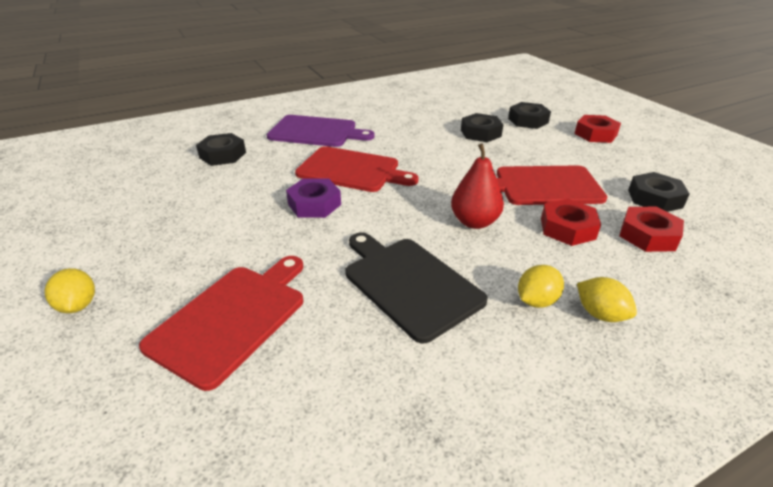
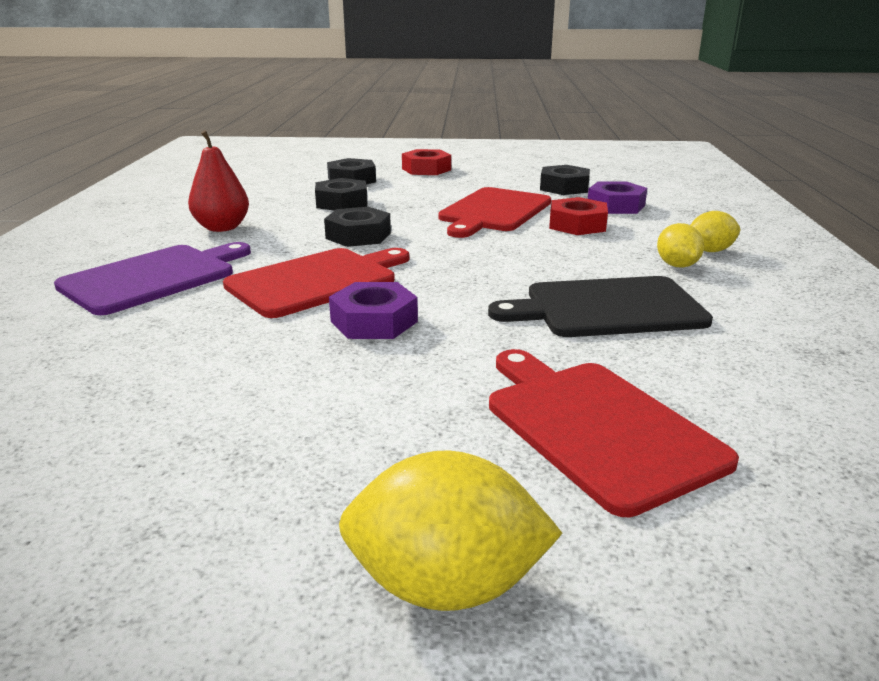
camera: 60 degrees left, 10 degrees down
(78, 305) = (446, 585): yellow lemon -> yellow lemon, size x1.65
(223, 155) = (85, 362): black nut -> black nut (358, 235)
(474, 222) = (524, 253): red pear -> red pear (222, 228)
(648, 235) = (616, 206): red nut -> purple nut

